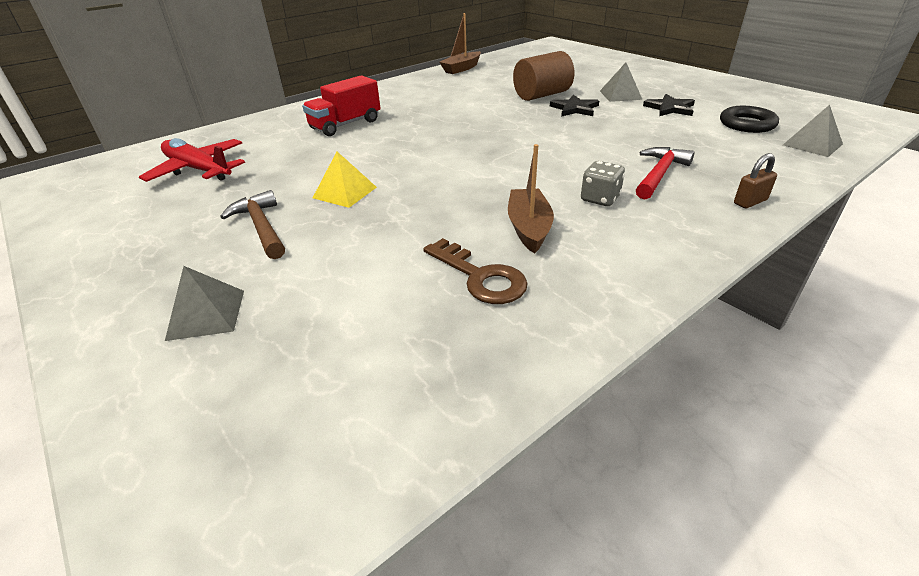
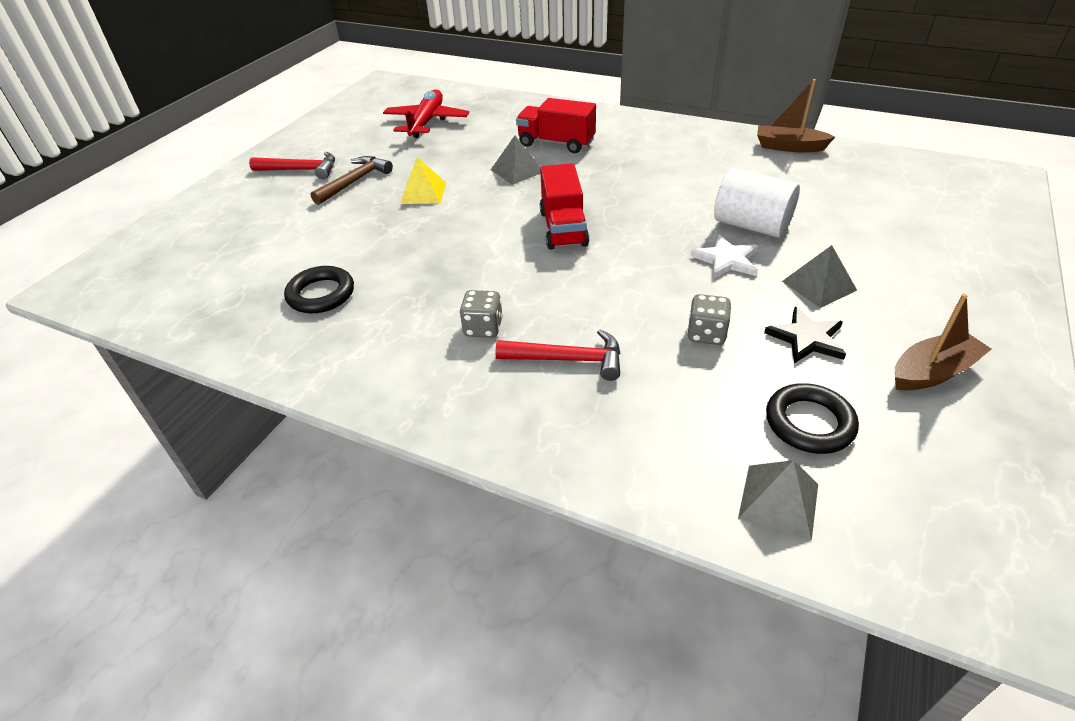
camera: 65 degrees right, 5 degrees up
(169, 262) = (301, 170): none -> red hammer
(206, 314) = (250, 207): grey pyramid -> grey pyramid (517, 171)
(480, 277) = (321, 294): brown key -> black ring
(483, 145) = (563, 228): none -> red truck
(529, 228) = (405, 299): brown boat -> brown boat (932, 372)
(542, 95) = (751, 225): brown cylinder -> white cylinder
(574, 108) = (726, 260): black star -> white star
(652, 129) = (706, 334): none -> grey dice
(750, 202) = (535, 440): brown padlock -> none

